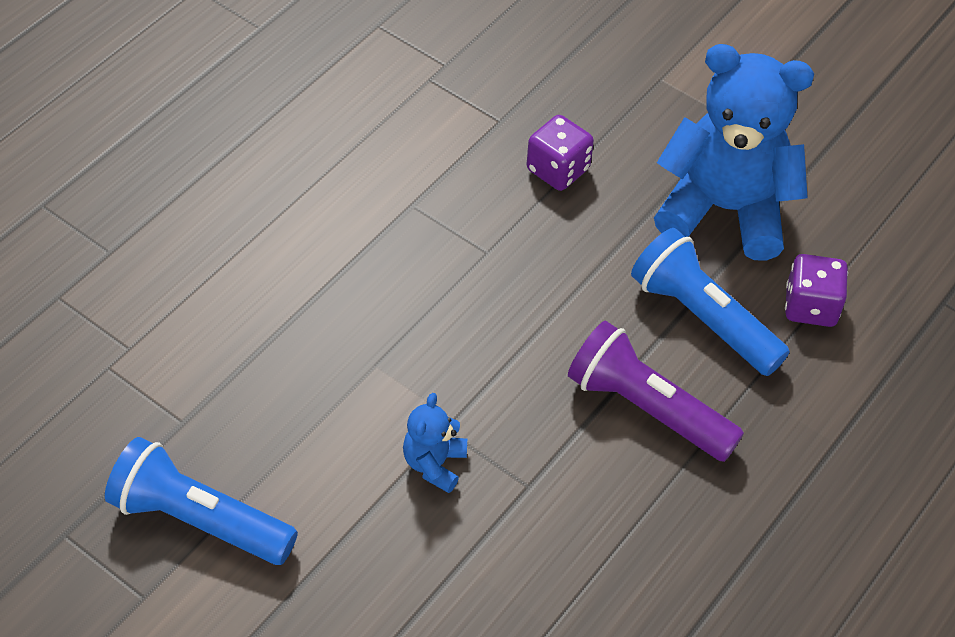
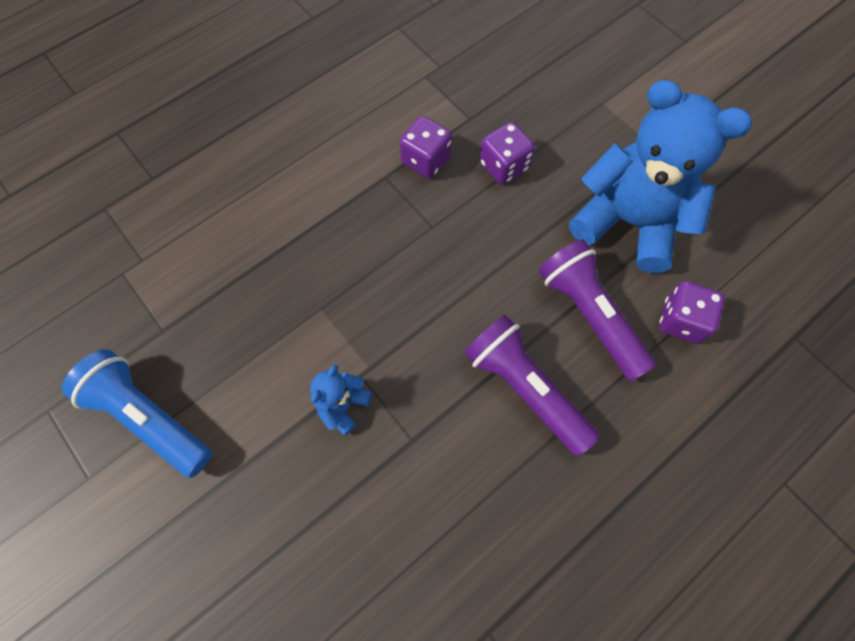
camera: 15 degrees right, 15 degrees up
(458, 177) = (426, 160): none -> purple dice
(703, 318) = (589, 315): blue flashlight -> purple flashlight

